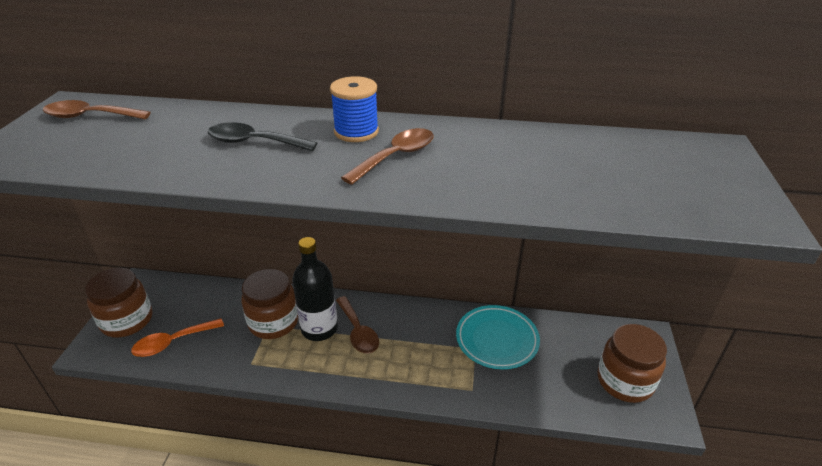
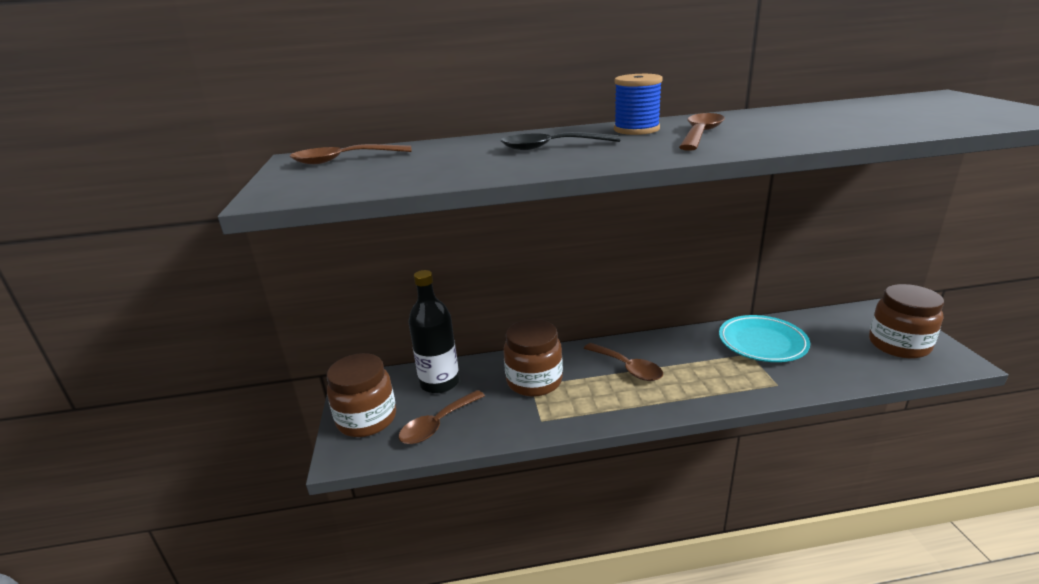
camera: 15 degrees left, 10 degrees down
(172, 342) = (437, 425): orange spoon -> brown spoon
(319, 329) = (587, 375): black bottle -> black bottle (439, 383)

